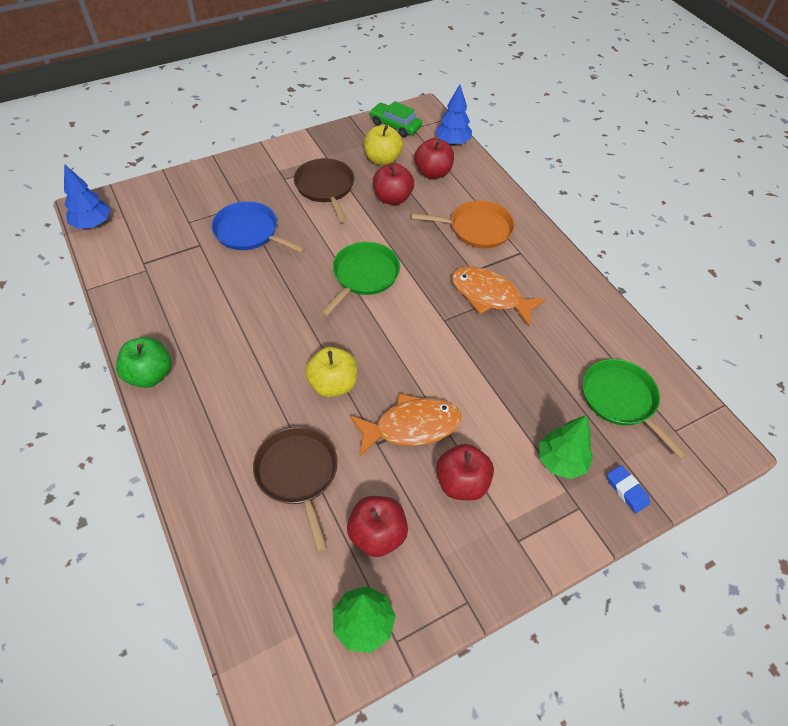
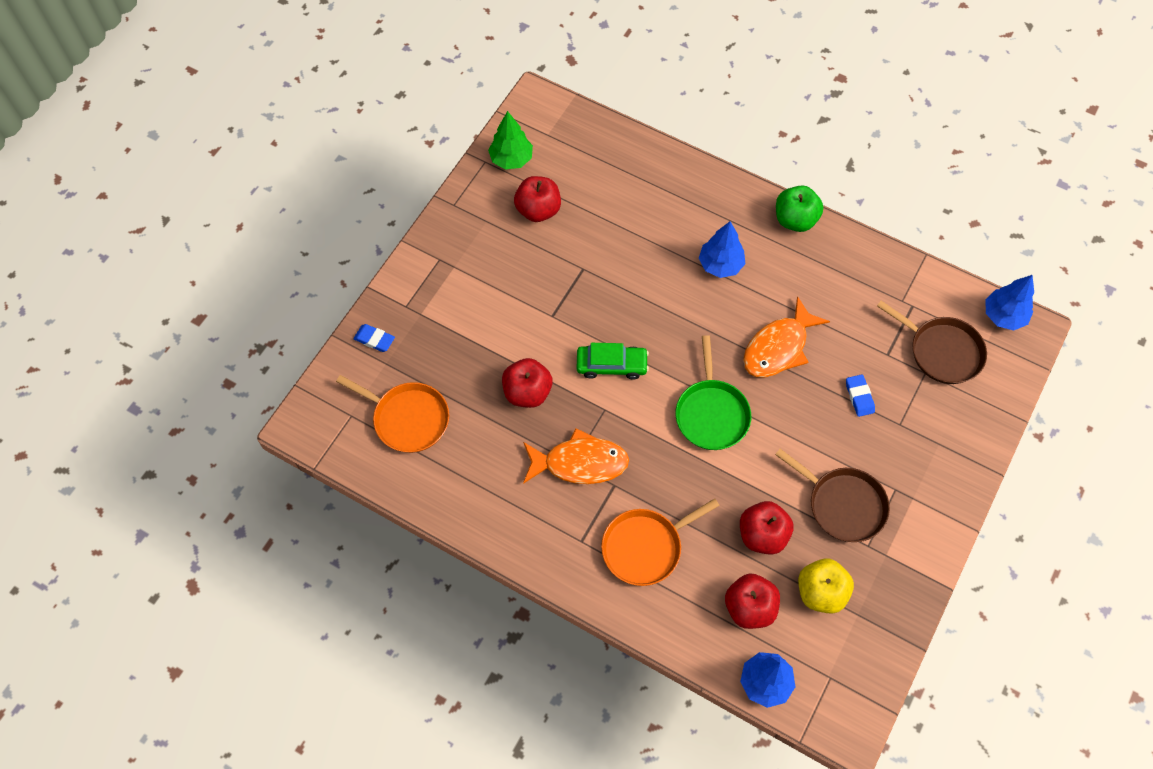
camera: 150 degrees right, 10 degrees up
(249, 232) = (859, 397): blue pan -> blue eraser
(252, 374) = (720, 265): none -> blue tree
(298, 474) = (622, 216): brown pan -> brown pan (942, 351)
(333, 384) = (652, 293): yellow apple -> none
(395, 125) = (855, 669): green car -> green car (611, 365)
(411, 426) = (566, 295): orange fish -> orange fish (778, 347)
(461, 483) = (501, 275): red apple -> red apple (527, 392)
(561, 461) = (435, 334): green tree -> none
(621, 400) = (408, 419): green pan -> orange pan

